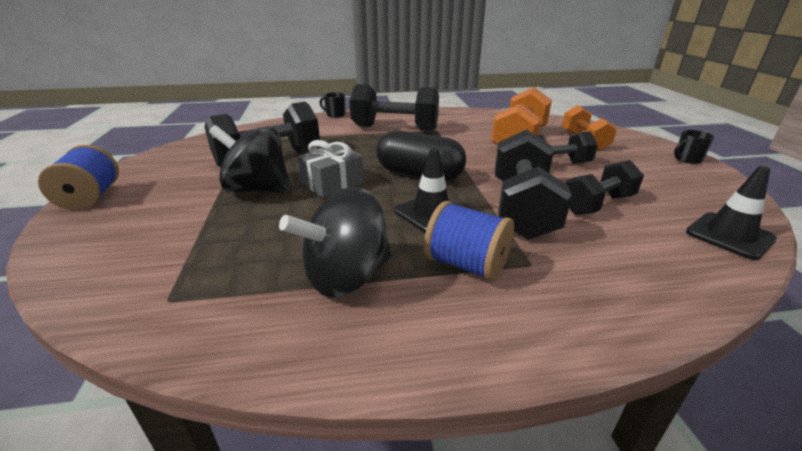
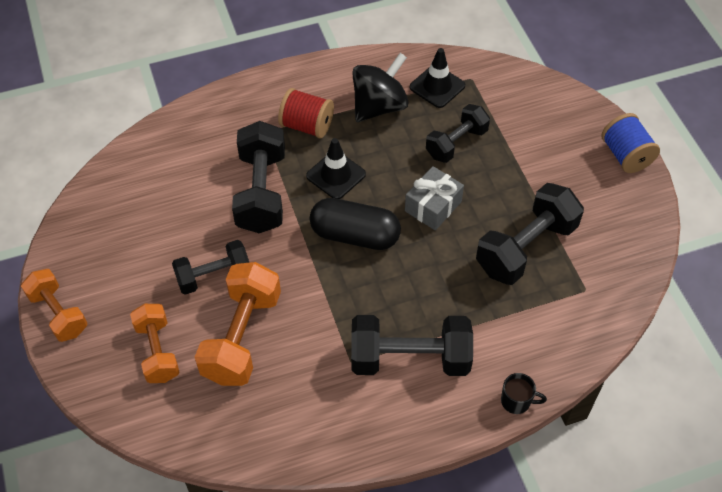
camera: 170 degrees right, 25 degrees up
(258, 189) = (495, 188): black spinning top -> none
(466, 264) = (307, 126): blue spool -> red spool
(597, 204) = (196, 207): black dumbbell -> black dumbbell (456, 143)
(687, 159) = (58, 313): black mug -> orange dumbbell
(729, 235) = (113, 180): black traffic cone -> black traffic cone (437, 86)

